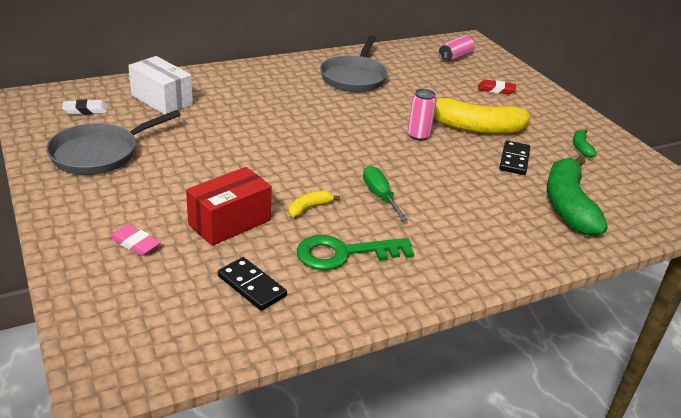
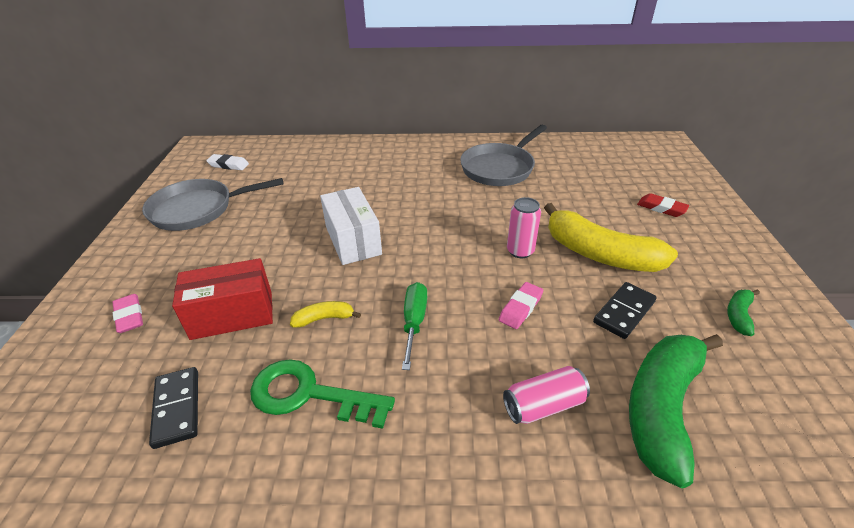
camera: 30 degrees right, 5 degrees up
(162, 100) = (297, 165): white box -> white box (353, 240)
(447, 171) = (520, 308): none -> pink eraser
(455, 57) = (634, 160): pink can -> pink can (543, 405)

